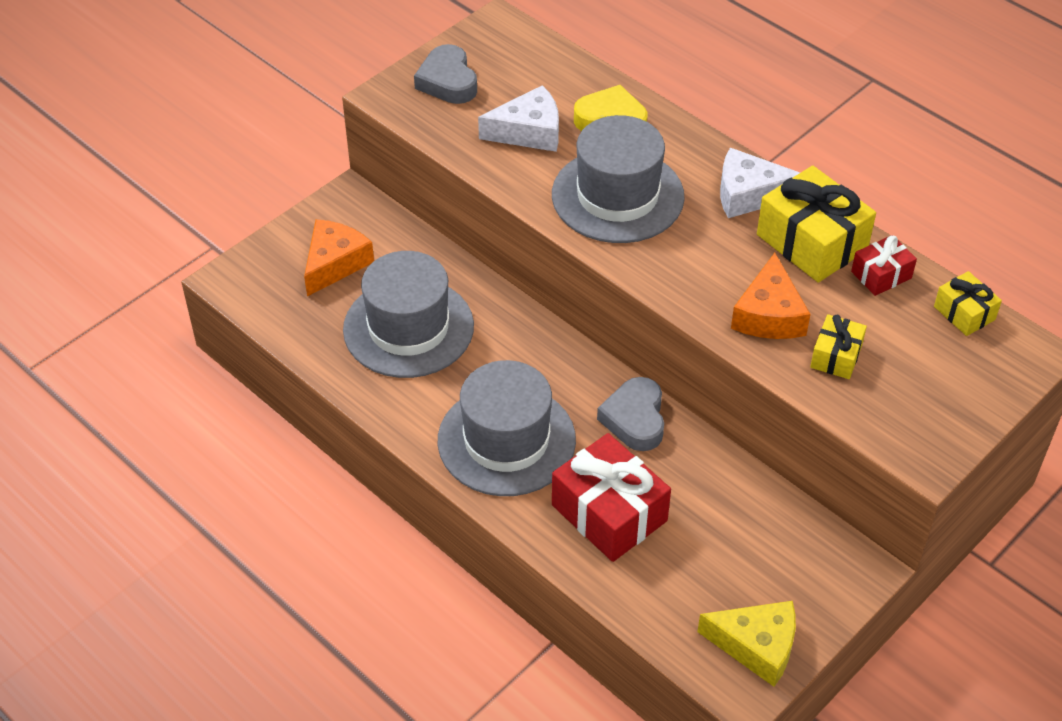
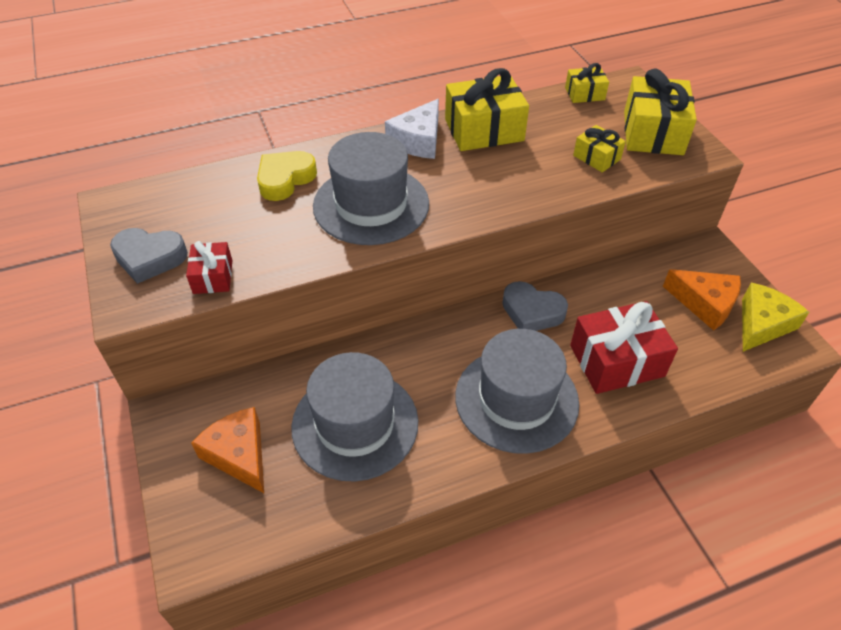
camera: 65 degrees left, 0 degrees up
(528, 132) = (258, 229): white cheese -> none
(769, 314) = (542, 173): orange cheese -> orange cheese (704, 303)
(881, 275) = (532, 113): red gift -> red gift (213, 277)
(930, 399) = (653, 133): none -> yellow gift

